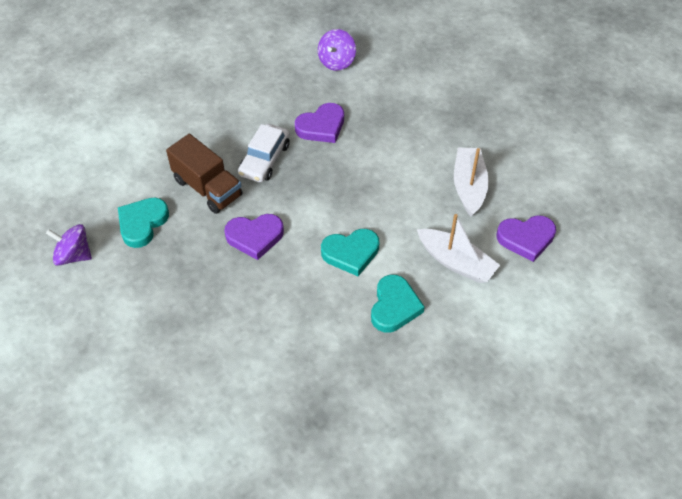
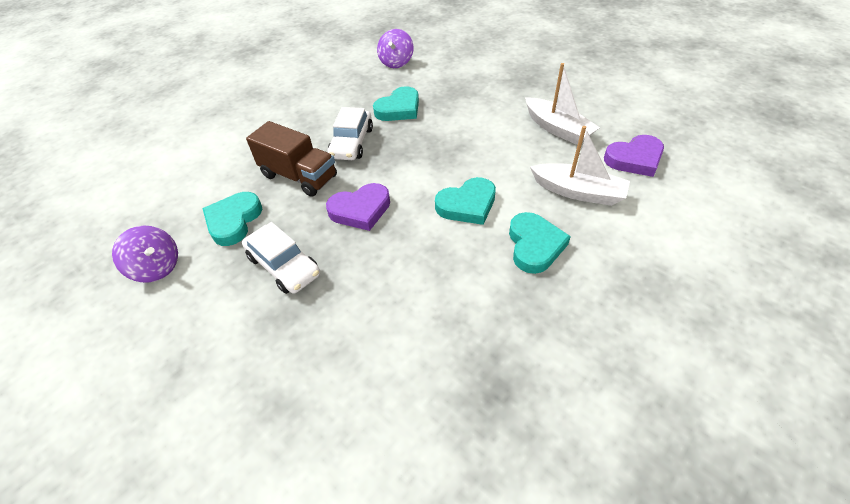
camera: 10 degrees left, 5 degrees down
(73, 255) = (157, 267): purple spinning top -> purple spinning top turned 150 degrees counterclockwise
(178, 277) = (284, 265): none -> white car
(321, 126) = (399, 109): purple heart -> turquoise heart
(469, 186) = (557, 129): white boat -> white boat turned 150 degrees clockwise

